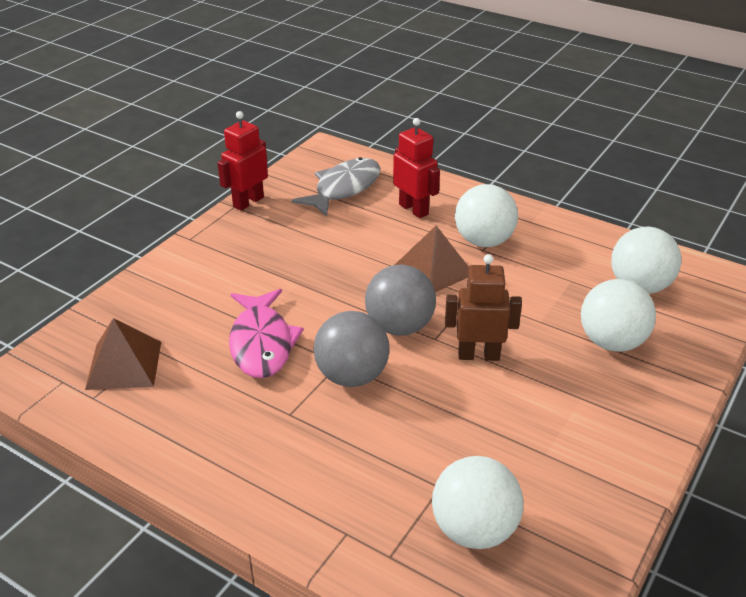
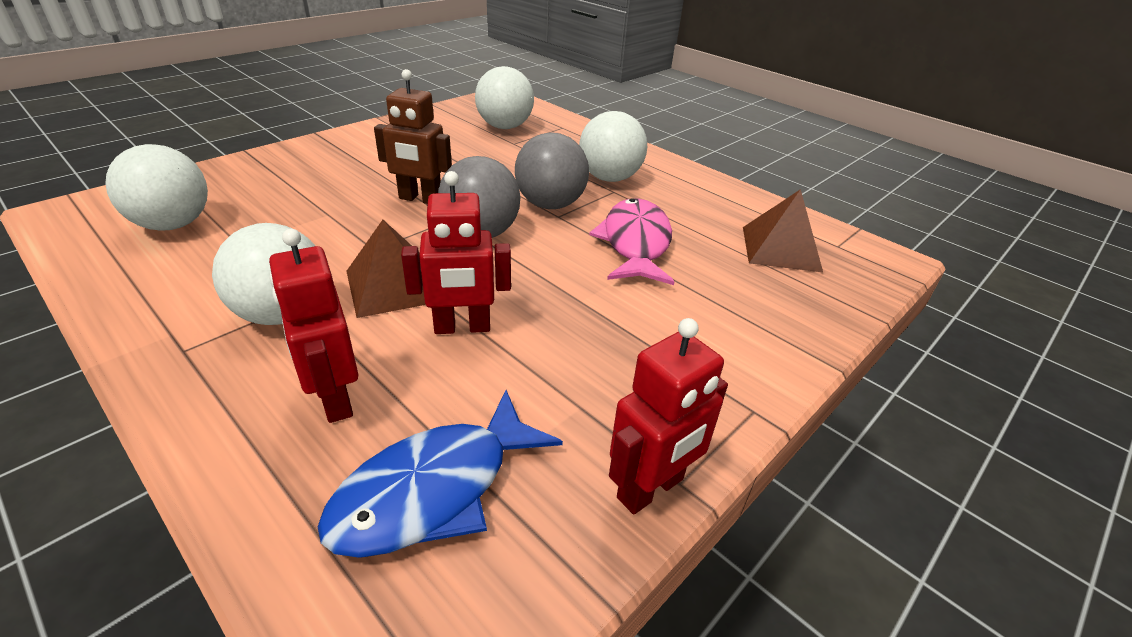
camera: 170 degrees left, 0 degrees up
(344, 188) = (434, 490): grey fish -> blue fish
(370, 252) = (462, 327): none -> red robot
(612, 342) = (283, 188): white ball -> white ball (609, 178)

